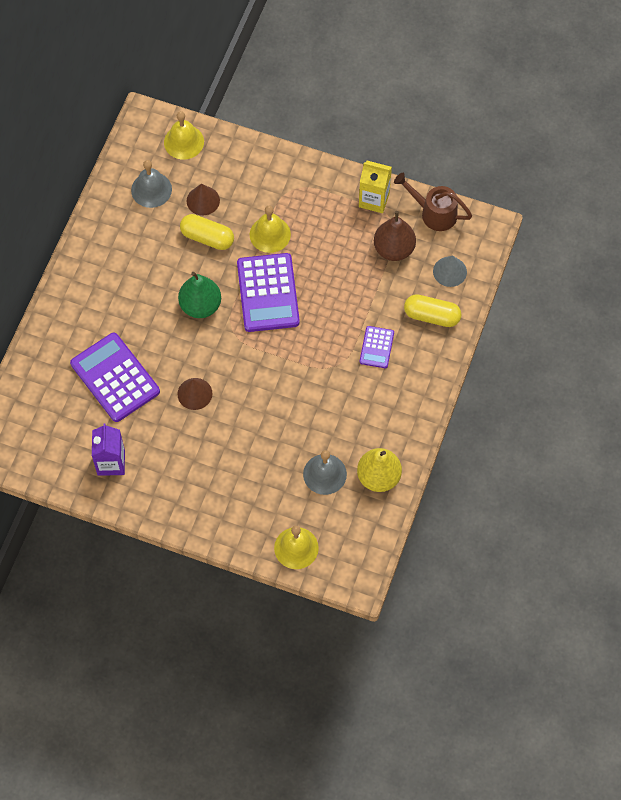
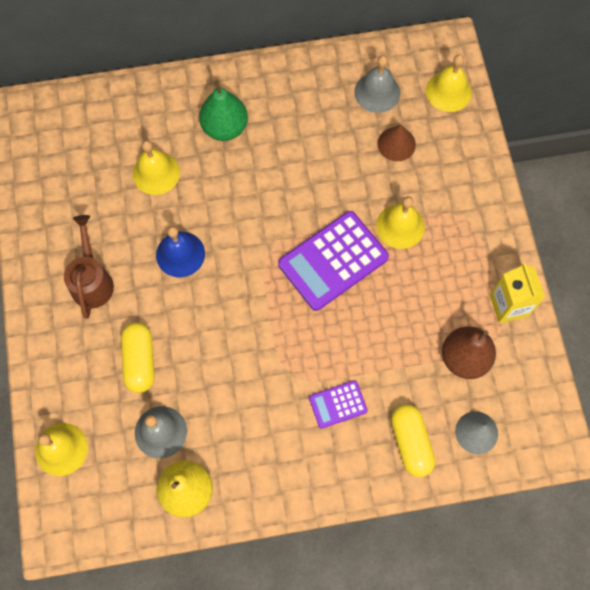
camera: 60 degrees right, 5 degrees up
(111, 462) = (64, 219): purple carton -> none
(115, 378) = (156, 173): purple calculator -> yellow bell
(194, 393) = (180, 254): brown cone -> blue bell
(200, 305) = (280, 206): green pear -> green pear (225, 127)
(207, 237) = (358, 170): yellow capsule -> yellow capsule (140, 361)
(433, 213) = (535, 375): brown watering can -> brown watering can (92, 280)

